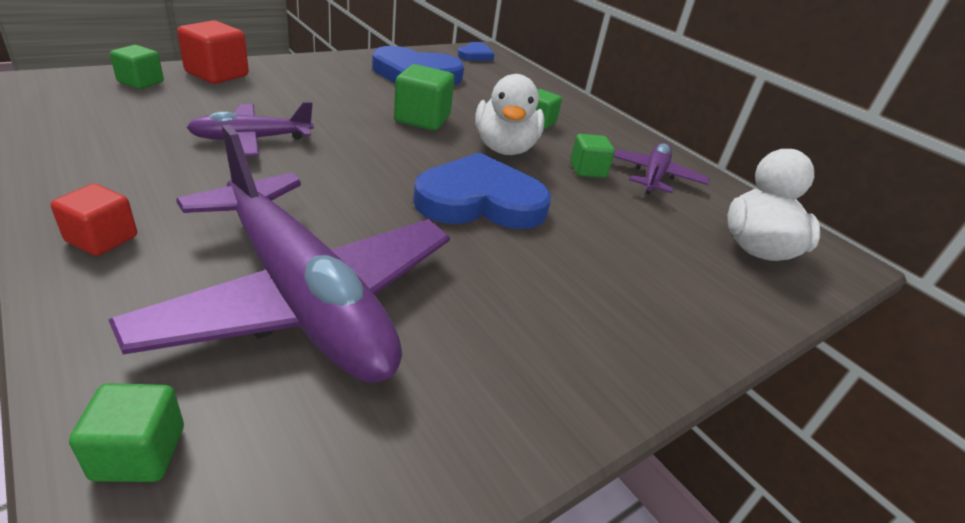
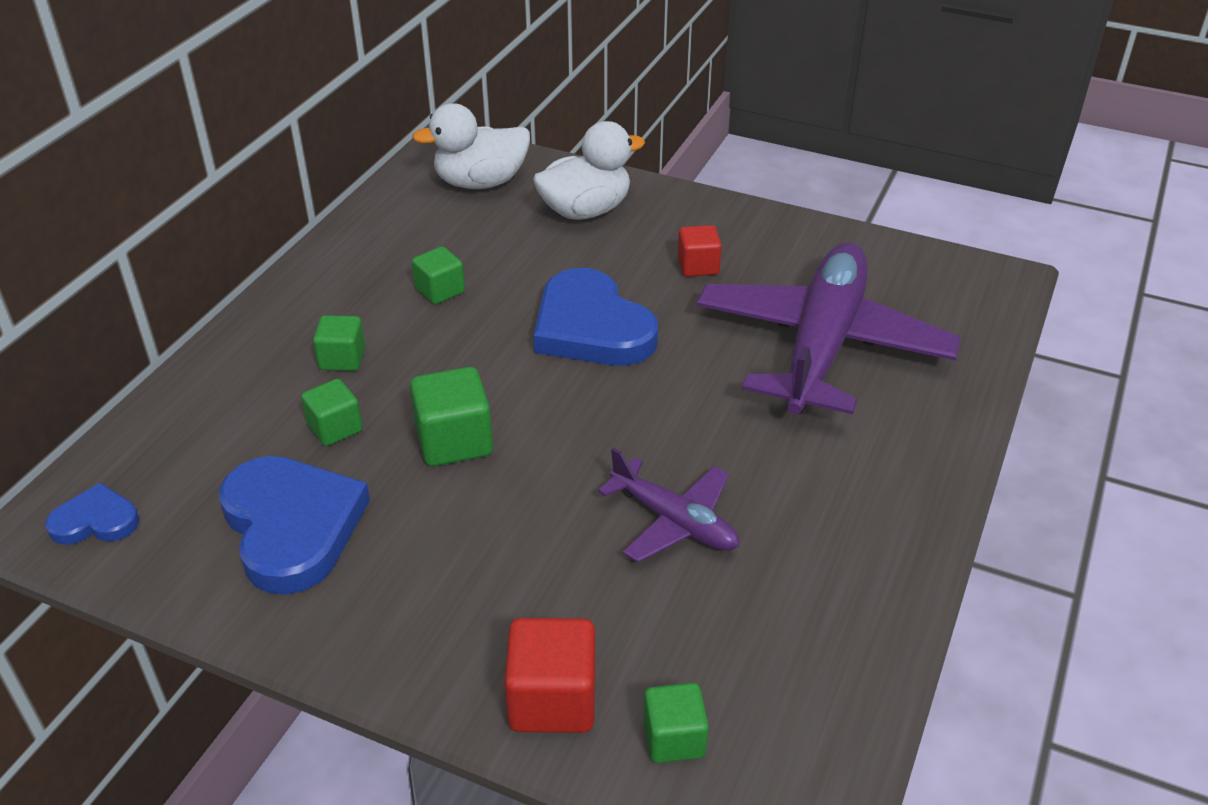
camera: 115 degrees left, 5 degrees up
(102, 239) = (907, 471): red cube -> red cube (698, 266)
(139, 453) = (973, 329): green cube -> green cube (335, 428)
(505, 148) = (456, 355): white duck -> white duck (585, 211)
(653, 176) = (401, 251): purple plane -> none

